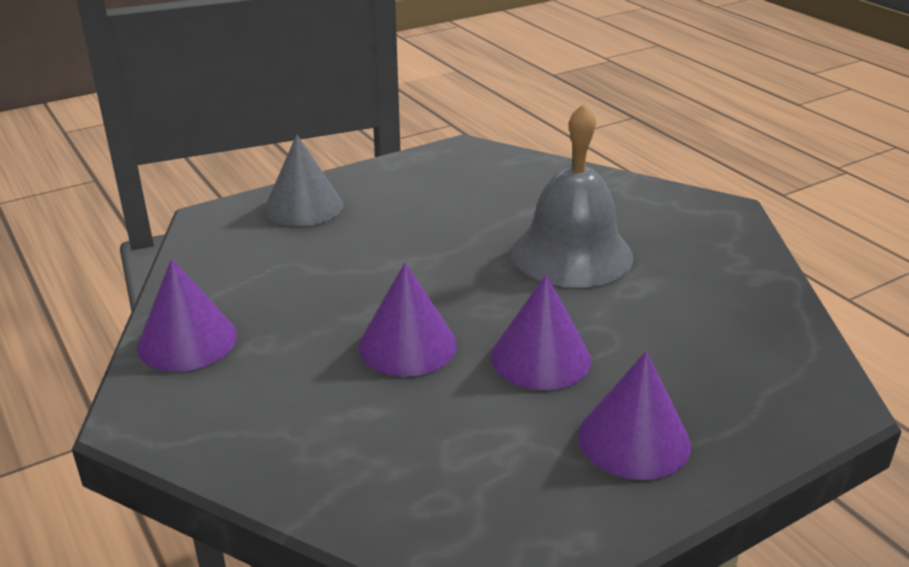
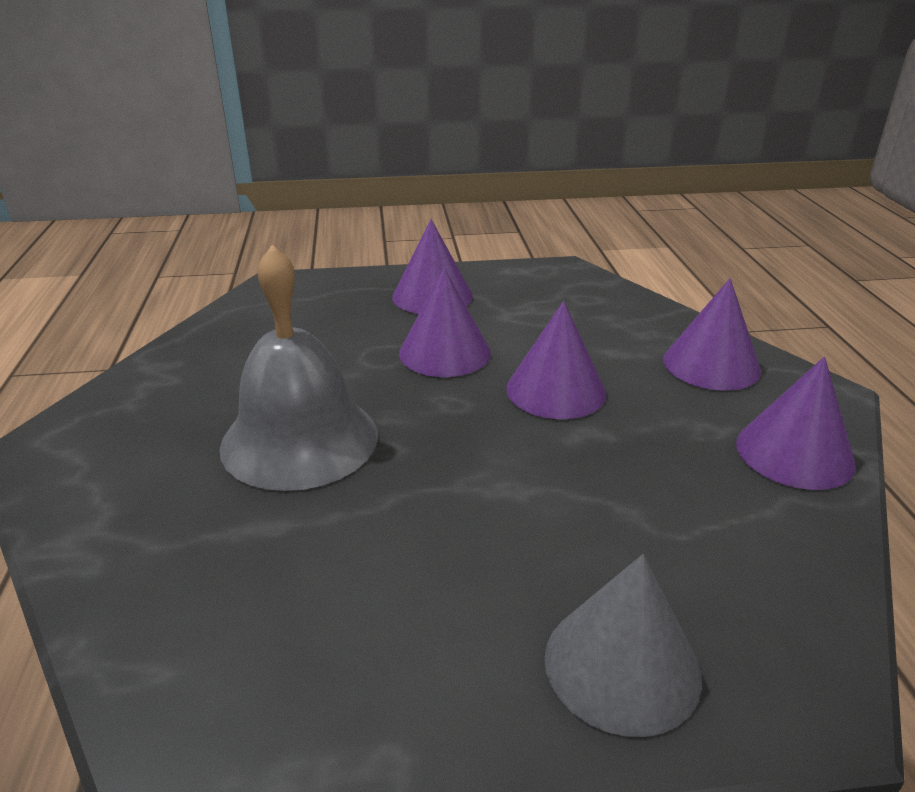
camera: 155 degrees left, 0 degrees up
(257, 423) = (711, 364): none -> purple cone

